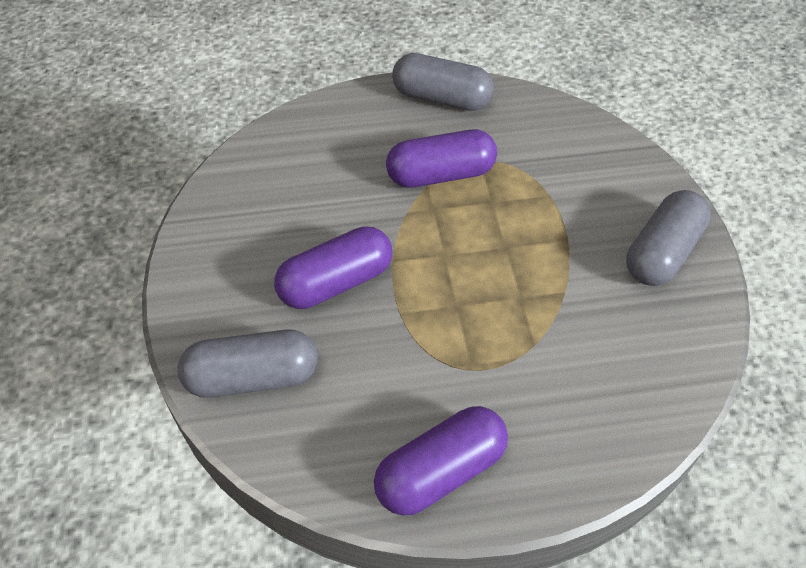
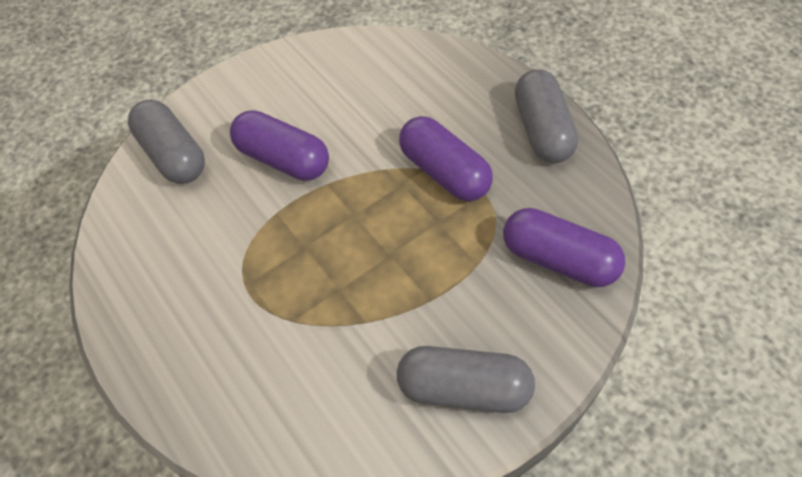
camera: 65 degrees right, 5 degrees up
(440, 471) = (141, 305): purple capsule -> purple capsule (558, 259)

